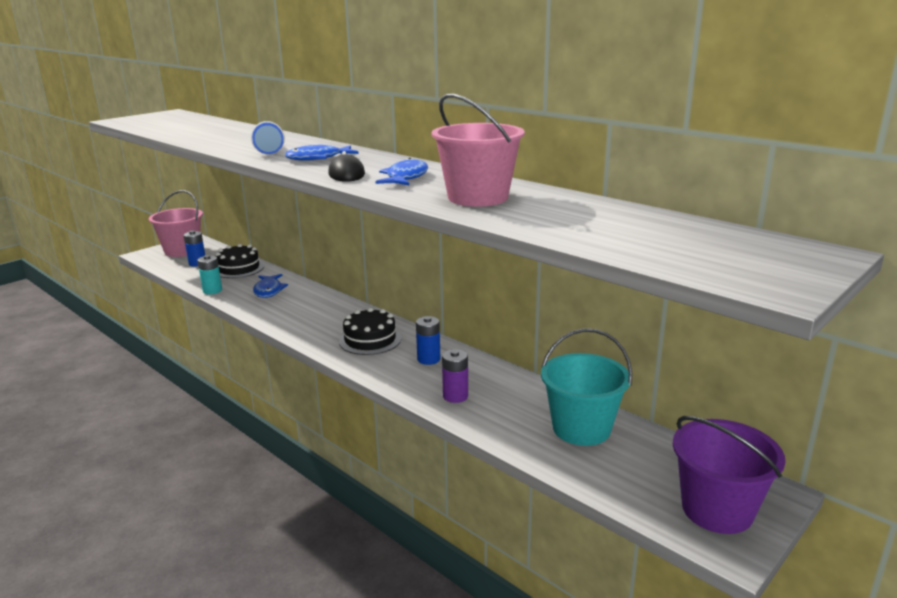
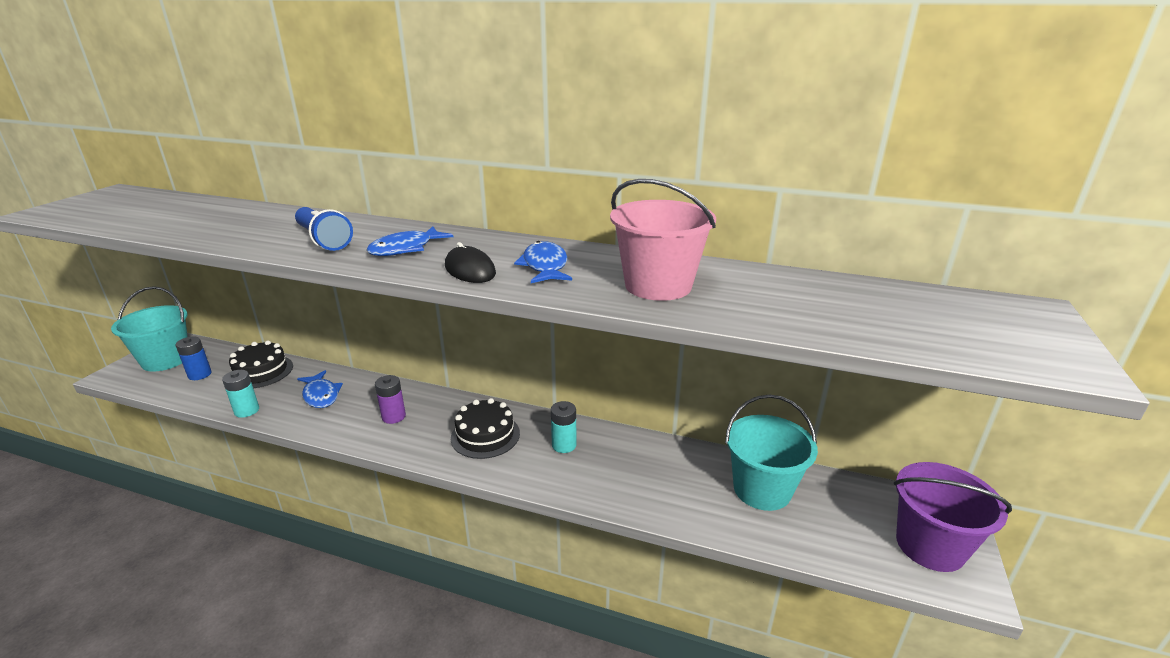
camera: 25 degrees left, 5 degrees up
(182, 251) = (165, 360): pink bucket -> turquoise bucket
(428, 359) = (564, 445): blue battery -> turquoise battery
(455, 396) = (623, 485): purple battery -> purple battery (393, 416)

